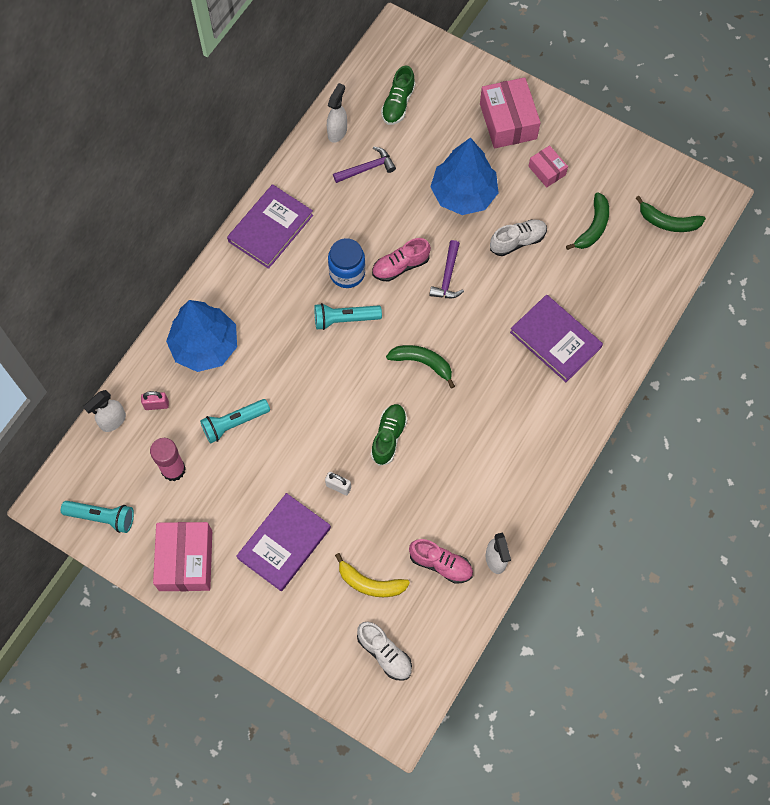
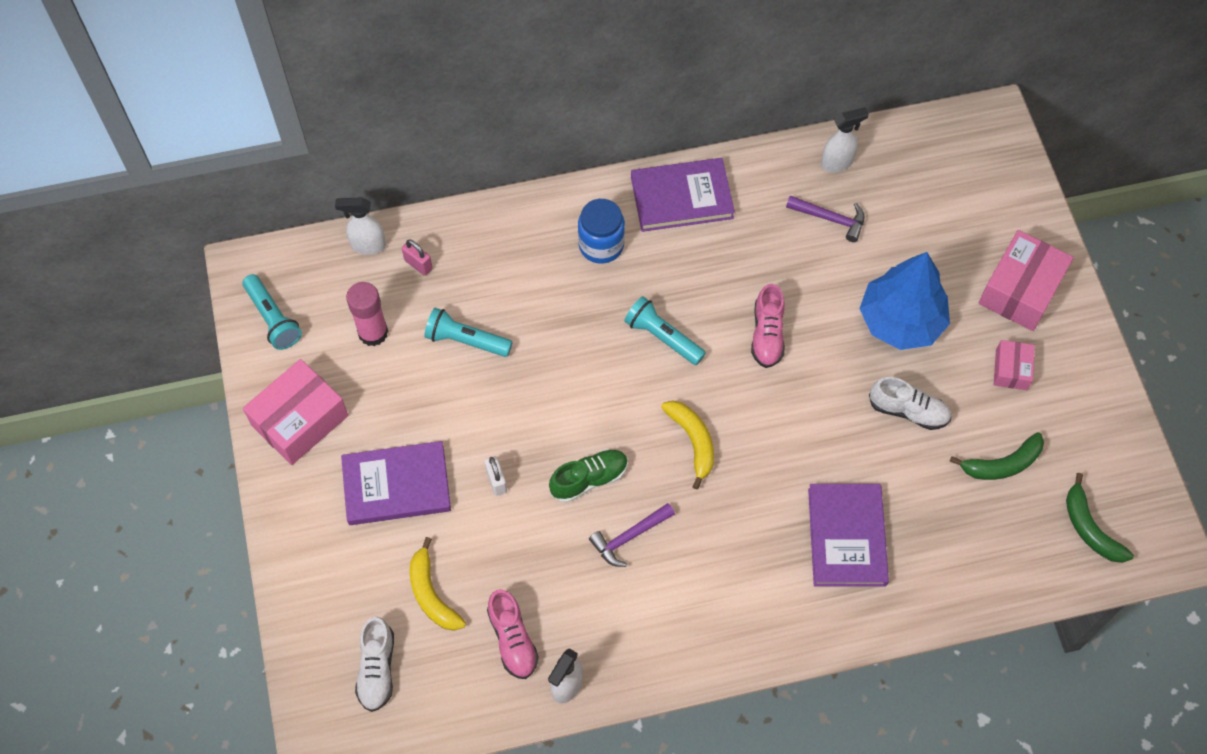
camera: 45 degrees right, 5 degrees down
(205, 346) = (513, 250): blue tree -> none
(347, 273) = (709, 297): blue jar -> blue jar (601, 245)
(398, 104) = (924, 184): green shoe -> none
(400, 266) = (767, 335): pink shoe -> pink shoe turned 105 degrees counterclockwise
(422, 363) = (693, 441): green banana -> yellow banana
(448, 276) = (803, 383): purple hammer -> purple hammer (629, 537)

